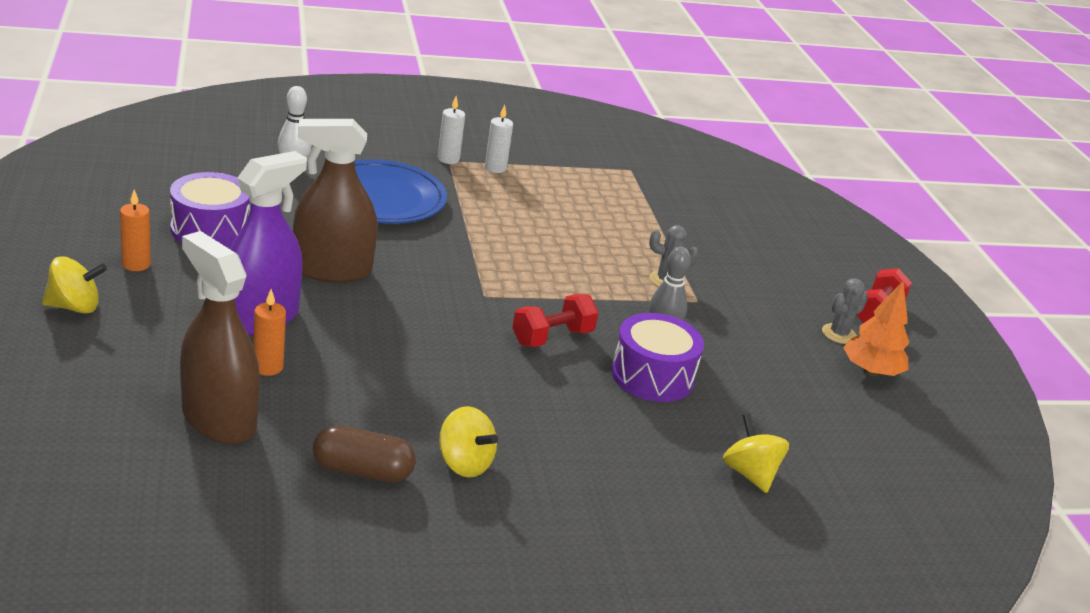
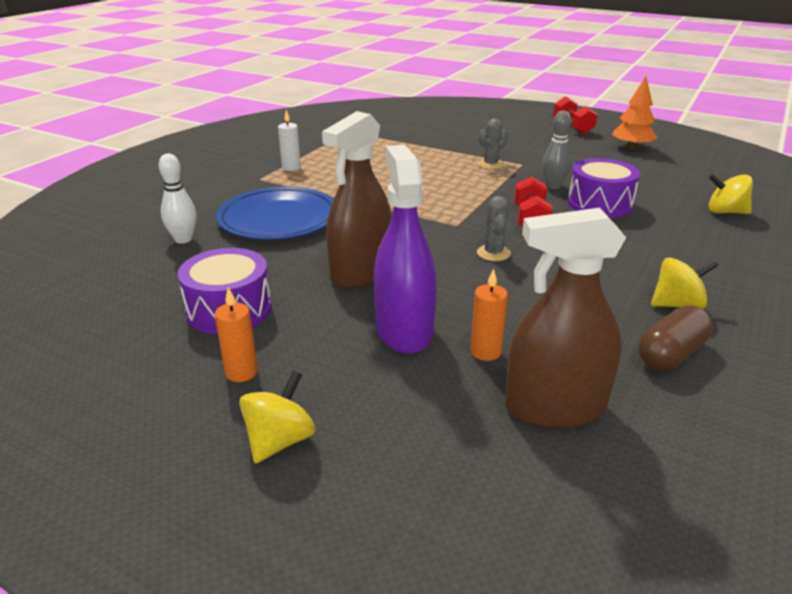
camera: 45 degrees left, 0 degrees up
(448, 159) = (257, 178): white candle -> none
(839, 334) = (587, 142): grey cactus -> grey cactus (493, 253)

